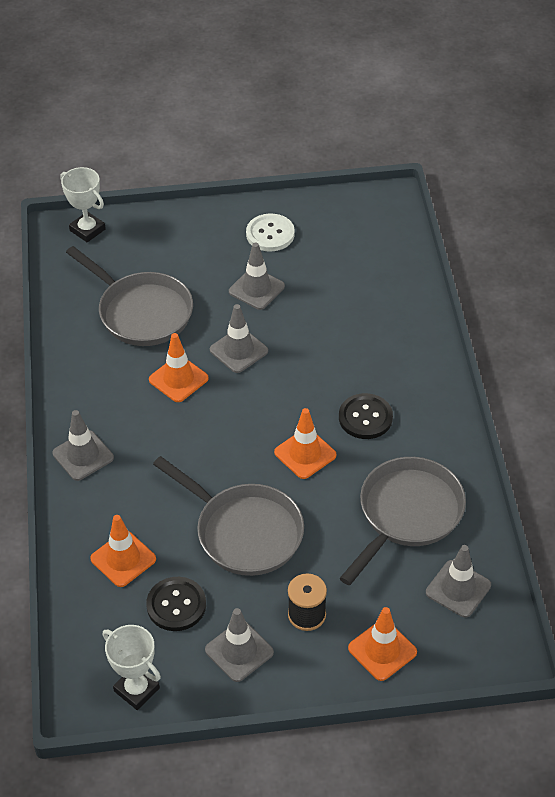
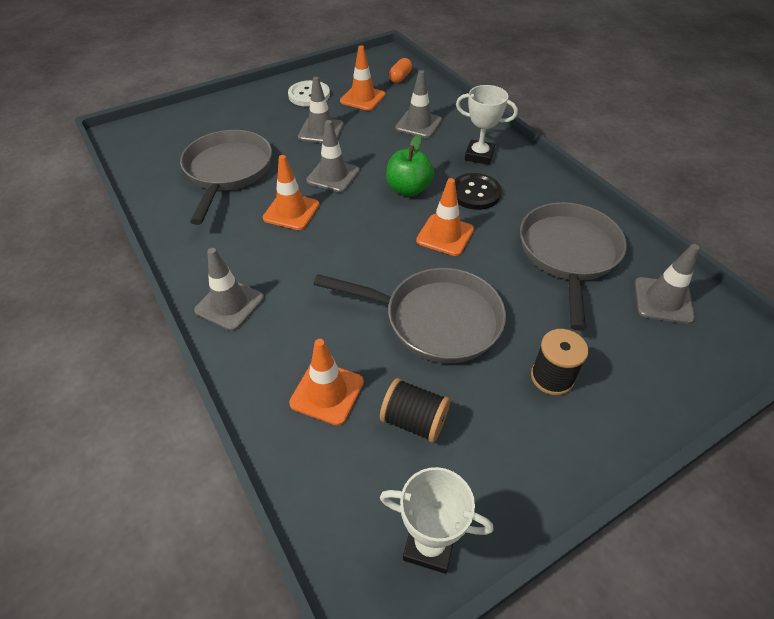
camera: 25 degrees left, 0 degrees up
(87, 230) = (147, 128): white trophy -> white trophy (479, 155)
(141, 312) = (228, 171): grey pan -> grey pan turned 105 degrees counterclockwise
(176, 605) = (414, 420): black button -> black spool
(239, 651) = (513, 445): grey traffic cone -> grey traffic cone (418, 124)
(302, 391) = (408, 189): none -> green apple
(382, 650) = (648, 384): orange traffic cone -> orange traffic cone (362, 98)
(385, 238) = (400, 78): none -> orange capsule

